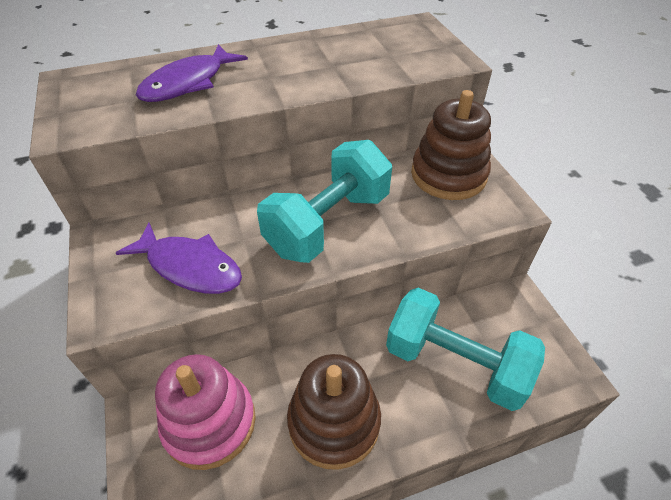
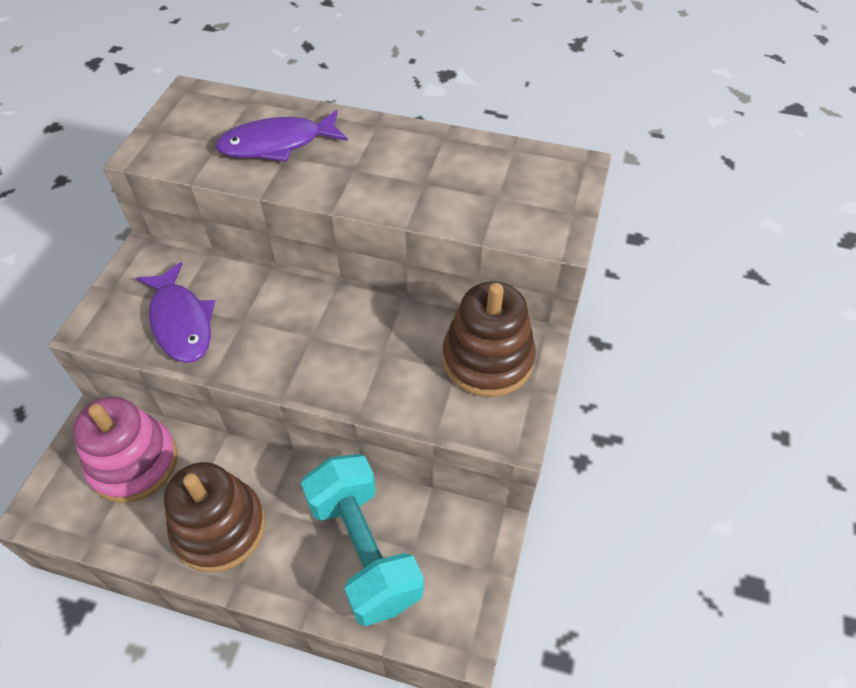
camera: 35 degrees right, 5 degrees up
(328, 223) = (323, 346): turquoise dumbbell -> none

